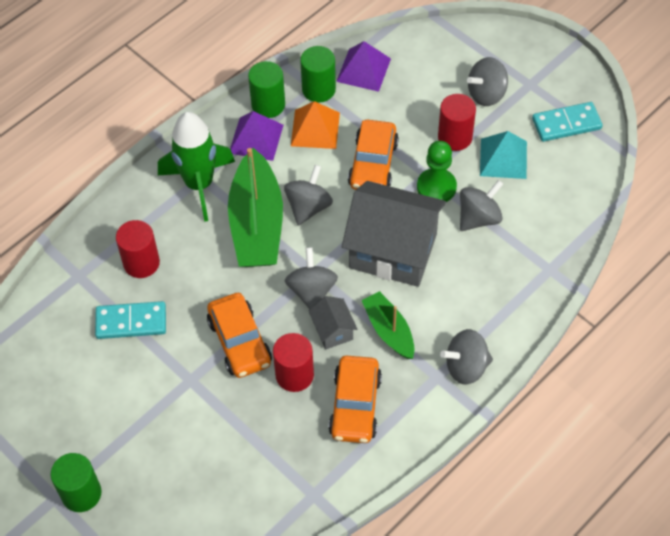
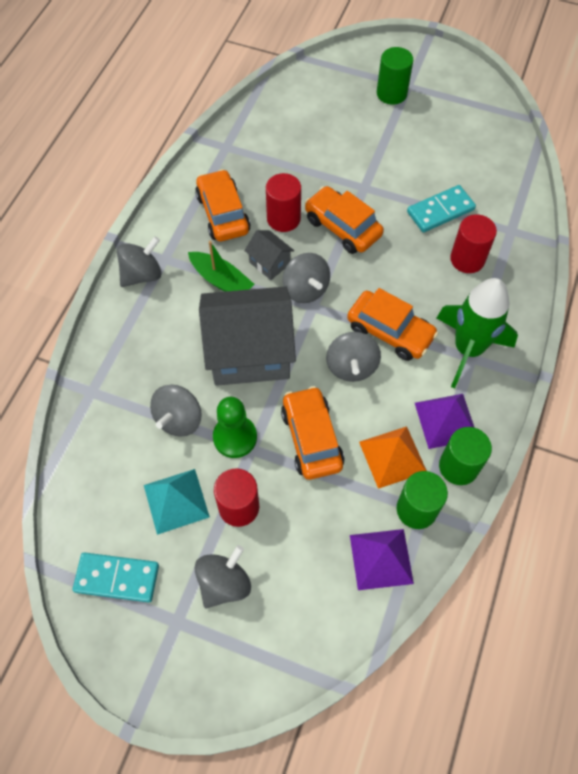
camera: 155 degrees right, 5 degrees up
(257, 224) = (390, 331): green boat -> orange car
(566, 124) = (117, 578): turquoise domino -> turquoise domino turned 45 degrees clockwise

